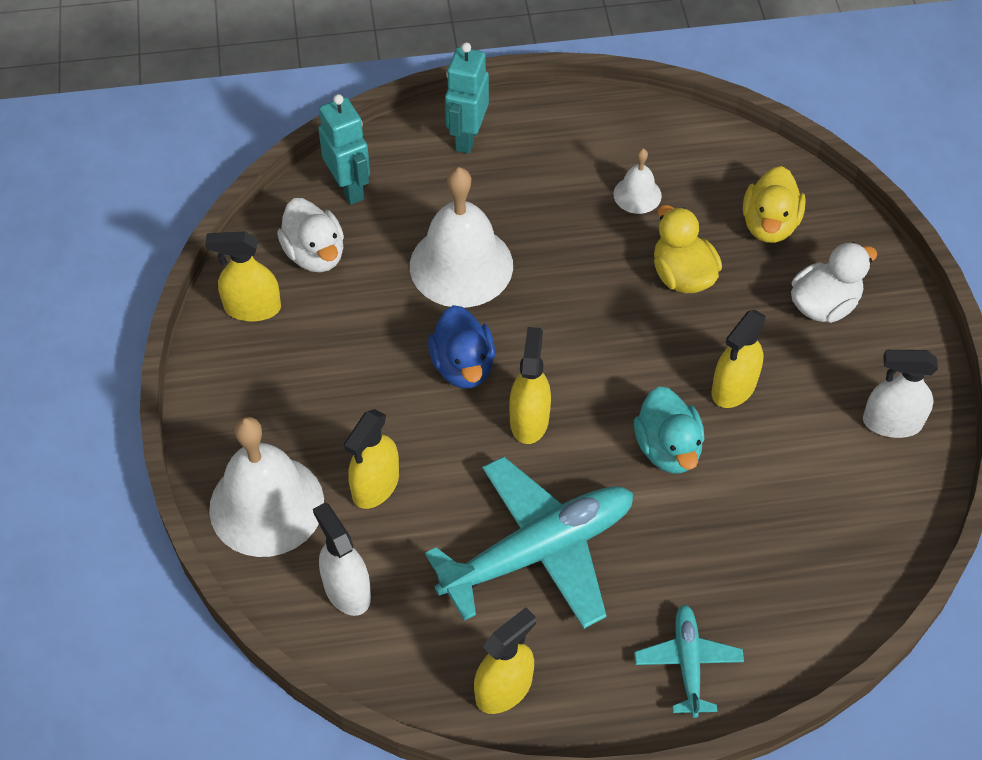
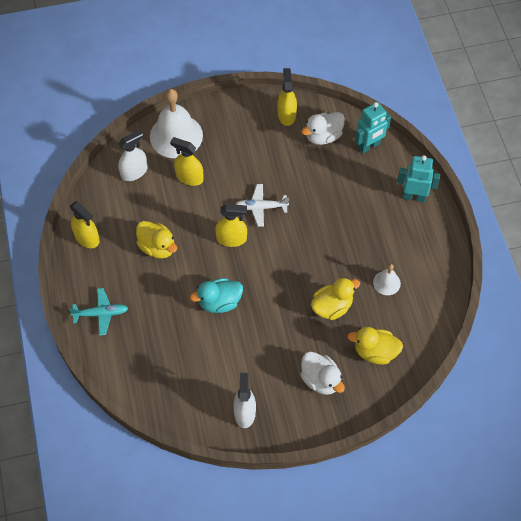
camera: 85 degrees right, 5 degrees up
(461, 265) = (325, 201): white bell -> none
(463, 366) = (261, 207): blue duck -> white plane
(538, 551) = (157, 247): turquoise plane -> yellow duck
(733, 387) = (260, 333): yellow spray bottle -> none

